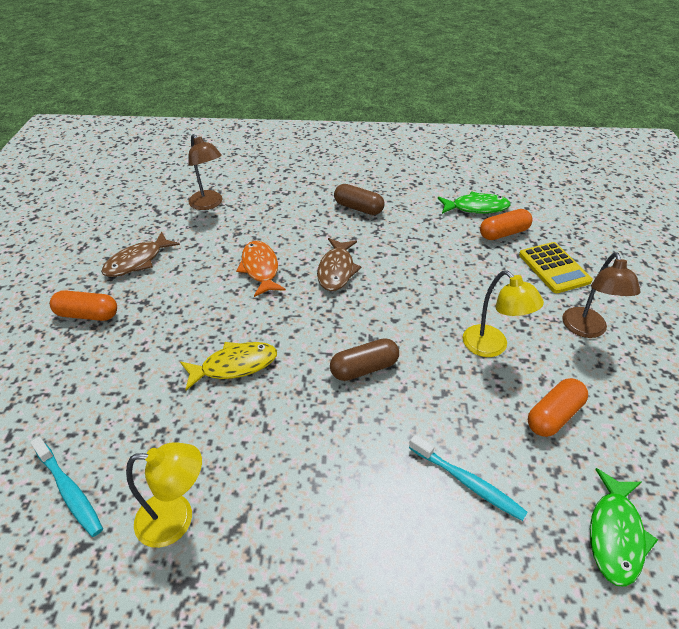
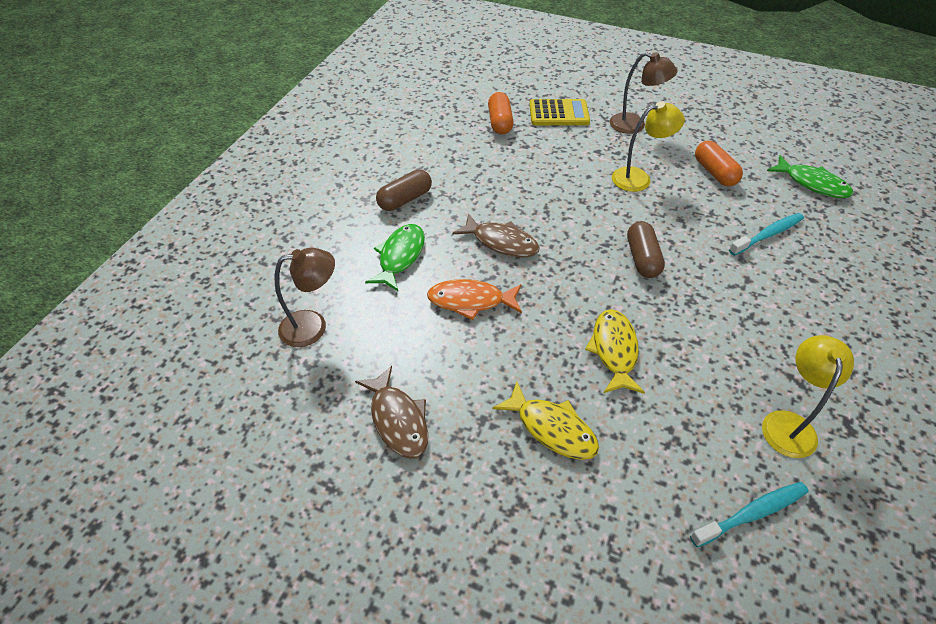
camera: 70 degrees left, 5 degrees up
(88, 314) = (483, 485): orange capsule -> none
(142, 341) = (552, 428): none -> yellow fish
(476, 208) = (453, 124): green fish -> green fish (400, 256)

